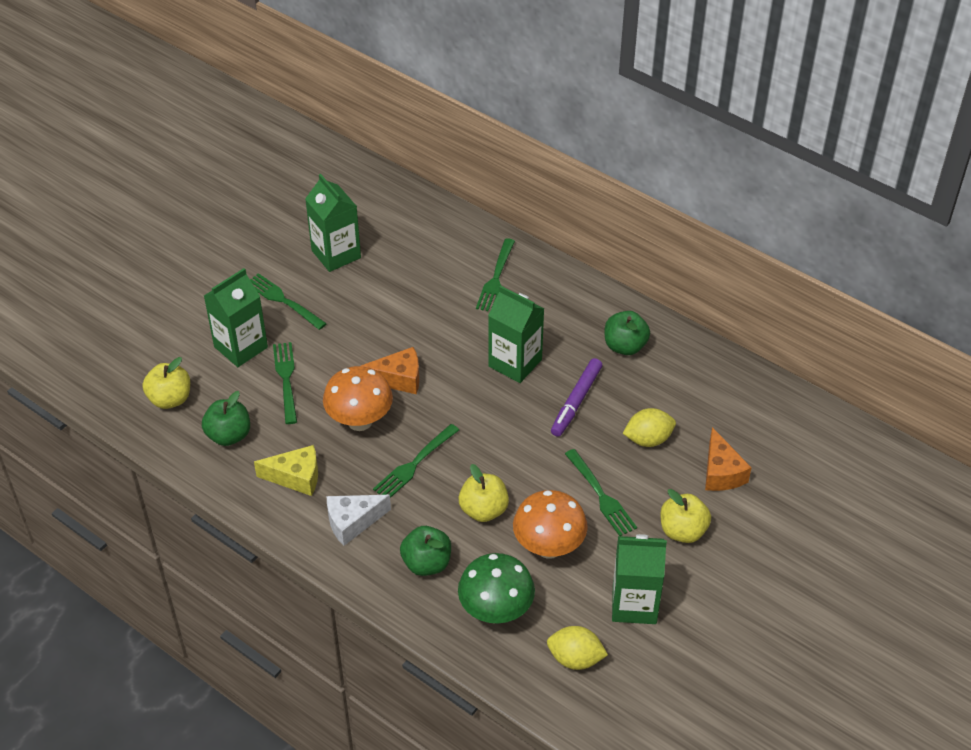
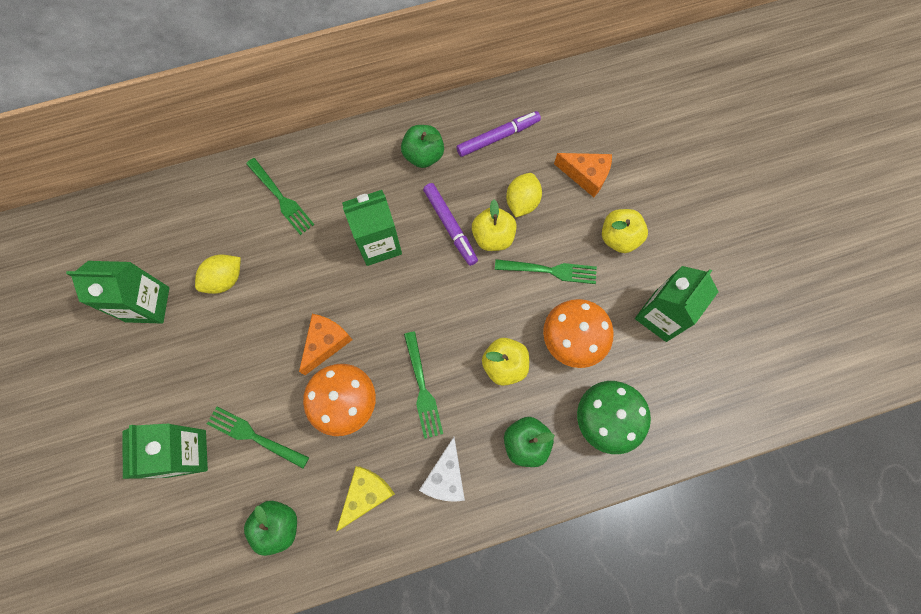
camera: 55 degrees left, 25 degrees up
(170, 399) = (196, 555): yellow apple -> yellow apple (493, 237)
(283, 300) = (163, 382): green fork -> none
(575, 658) = (682, 390): yellow lemon -> yellow lemon (225, 279)
(695, 387) = (498, 137): none -> purple marker

